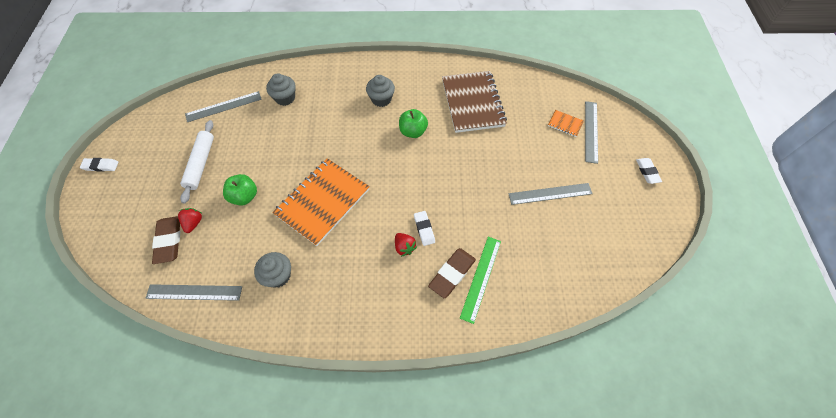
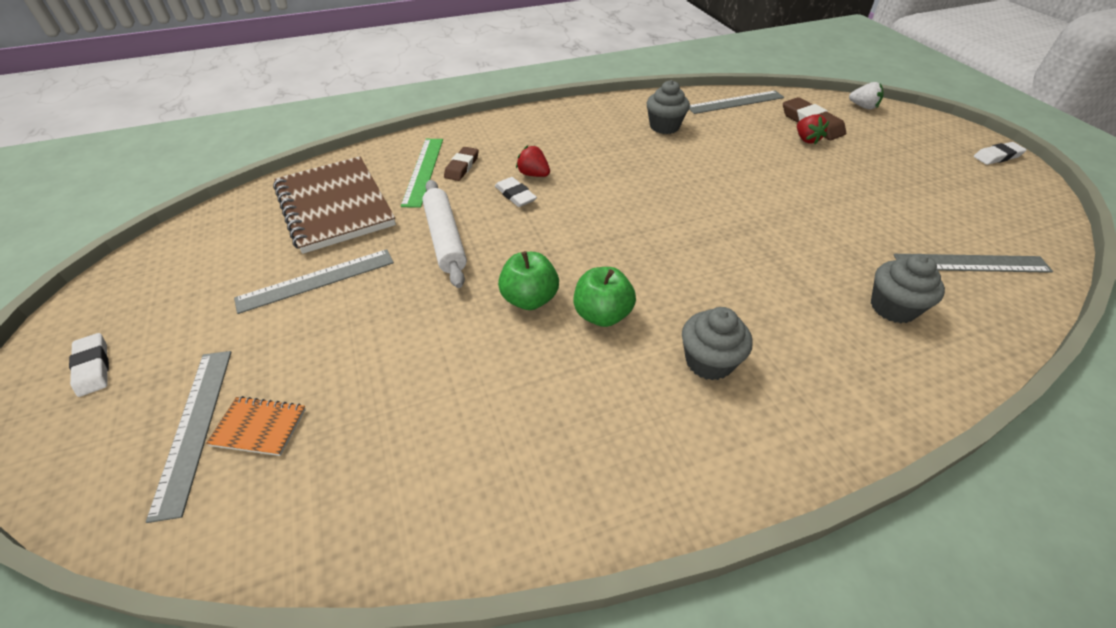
camera: 160 degrees right, 15 degrees down
(107, 249) = (863, 107): none -> white strawberry
(201, 164) = (883, 187): white rolling pin -> white rolling pin (445, 239)
(223, 106) = (971, 263): grey ruler -> grey ruler turned 45 degrees clockwise
(244, 196) = (780, 171): green apple -> green apple (529, 299)
(323, 202) = (674, 189): orange notebook -> none
(452, 274) = (462, 167): brown eraser -> brown eraser, size x0.66
(472, 103) = (498, 415): brown notebook -> brown notebook (335, 206)

